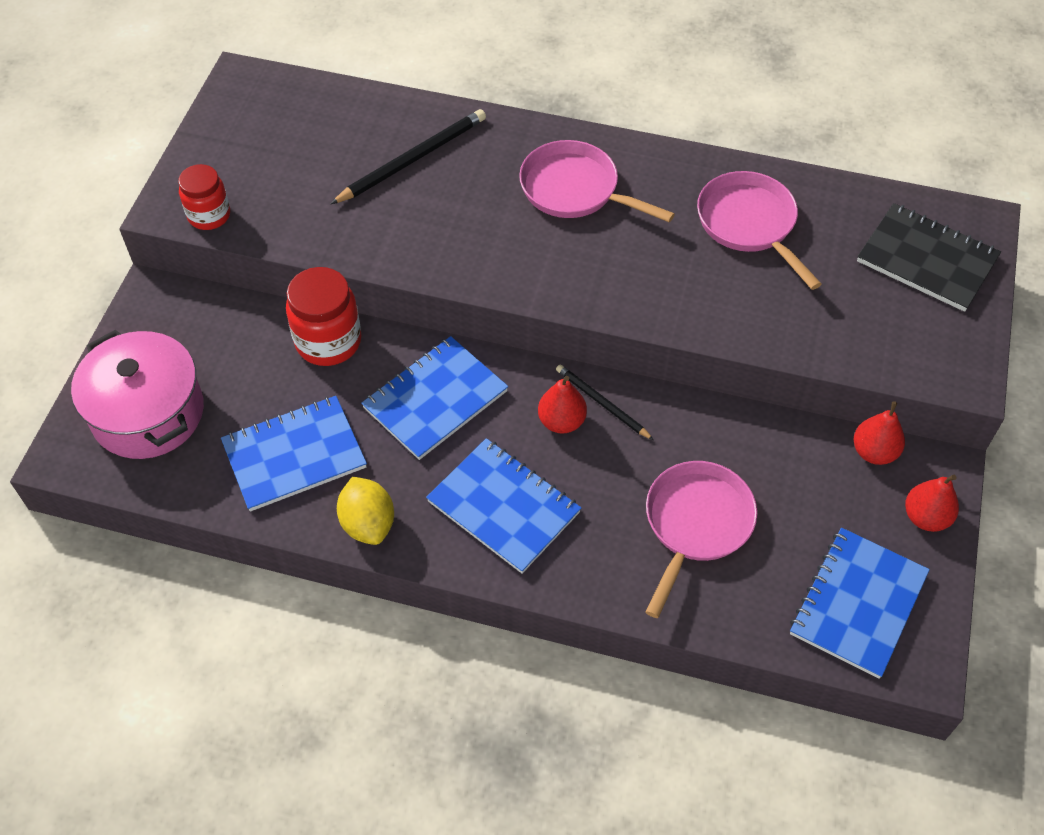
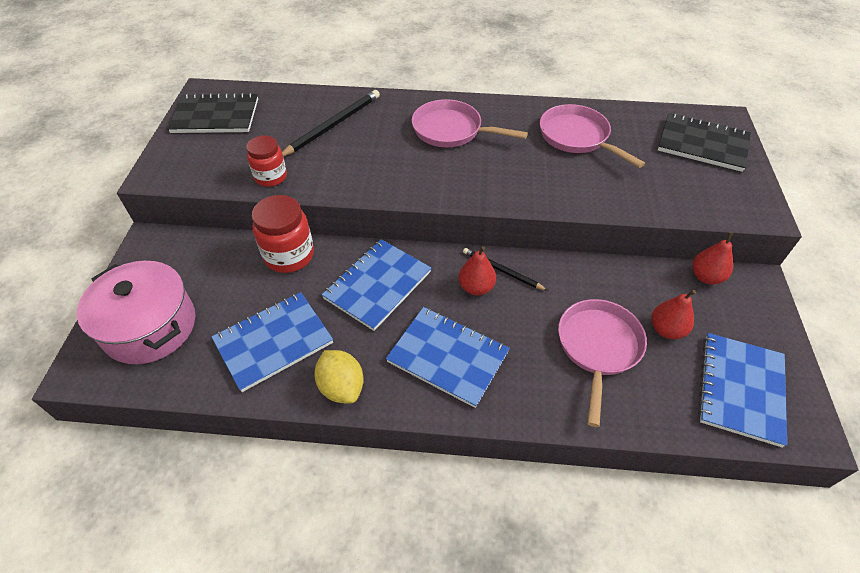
camera: 10 degrees left, 5 degrees down
(209, 215) = (186, 176): red jar -> red jar (271, 177)
(254, 123) = (215, 116): none -> black notebook
(925, 517) = (761, 317): red pear -> red pear (666, 330)

